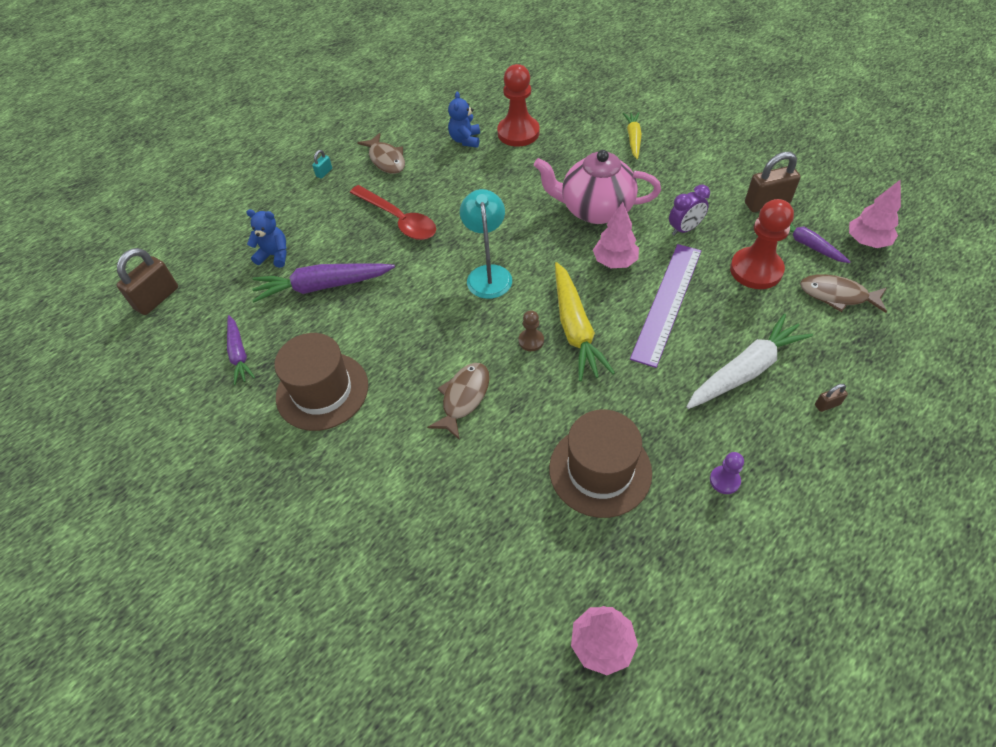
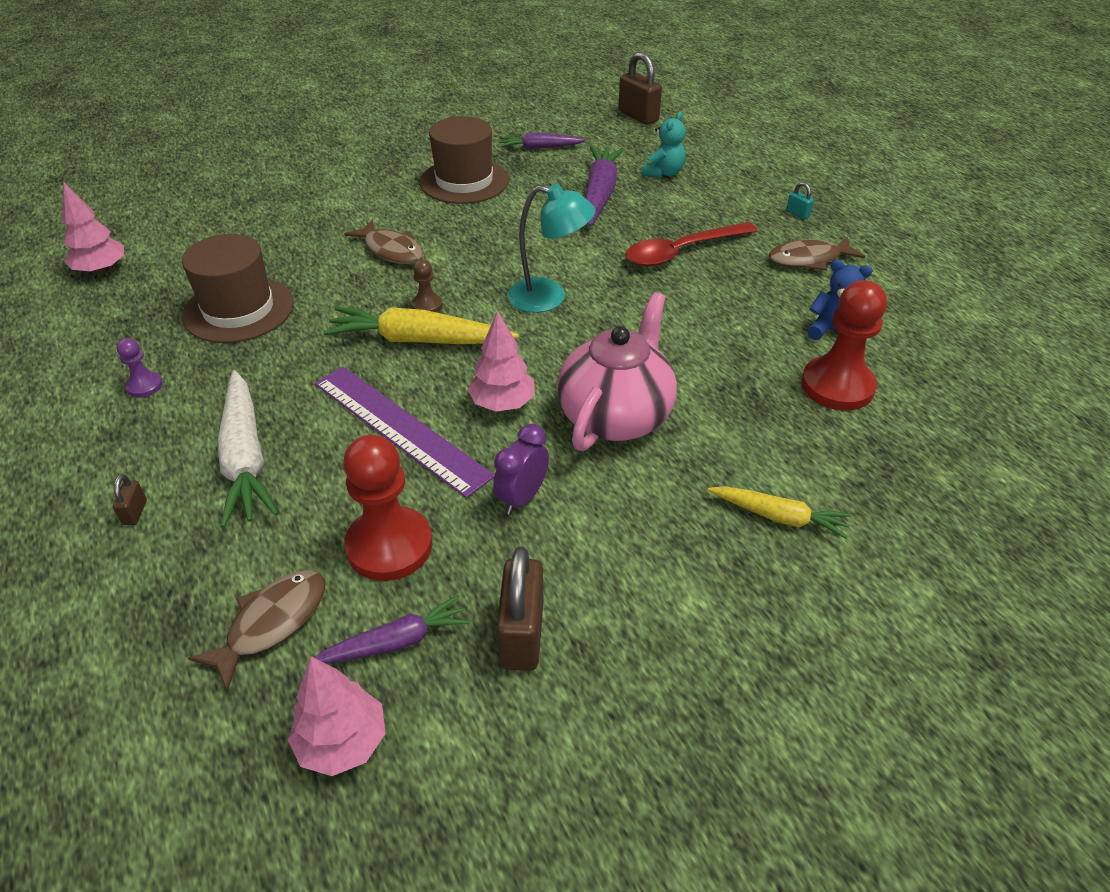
camera: 105 degrees right, 10 degrees down
(274, 255) = (663, 173): blue teddy bear -> turquoise teddy bear
(684, 229) = (522, 498): purple clock -> purple clock turned 45 degrees clockwise

